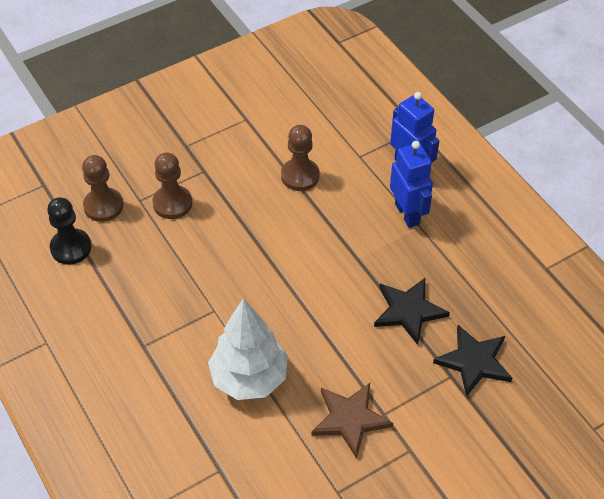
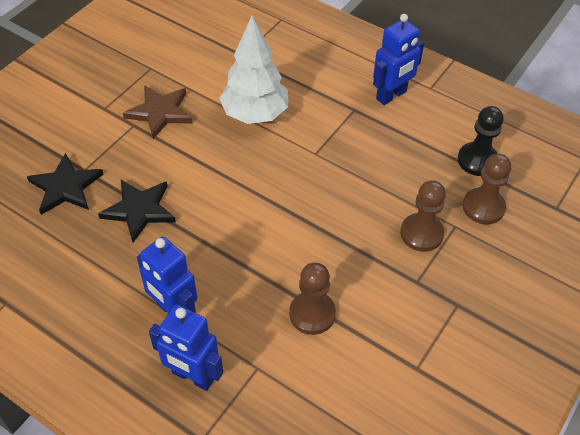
camera: 155 degrees right, 0 degrees up
(94, 347) = (391, 95): none -> blue robot

